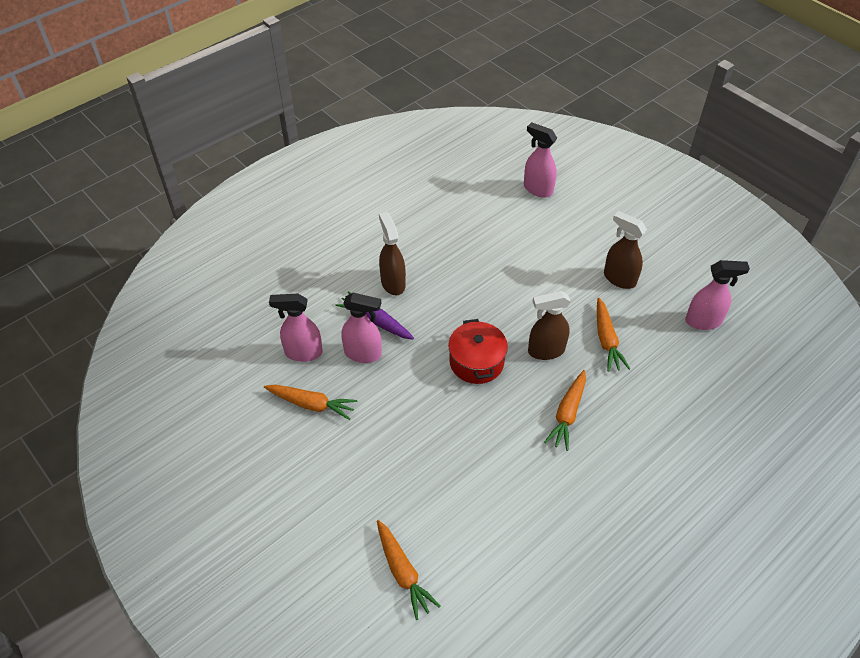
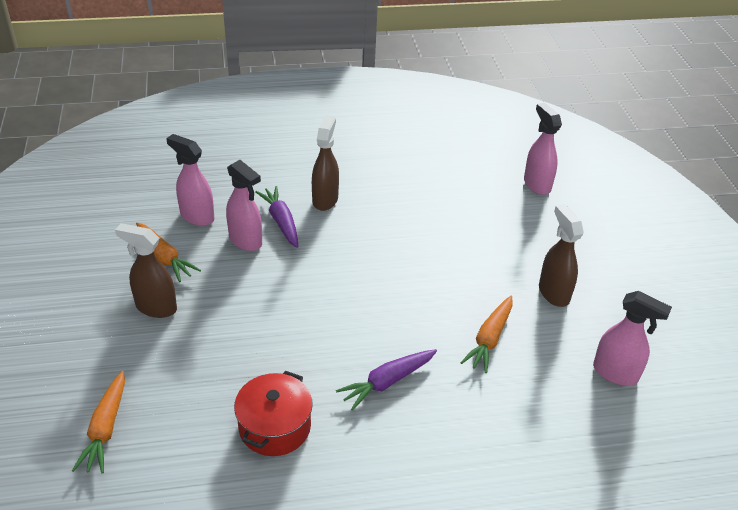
camera: 30 degrees right, 10 degrees down
(476, 362) = (340, 295): red pot -> red pot (274, 427)
(545, 351) = (417, 318): brown spray bottle -> brown spray bottle (155, 307)
(567, 414) = (387, 382): orange carrot -> purple carrot

